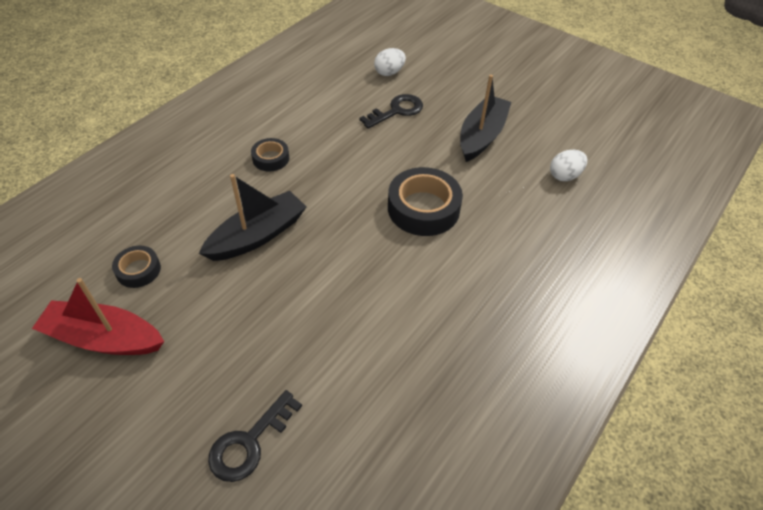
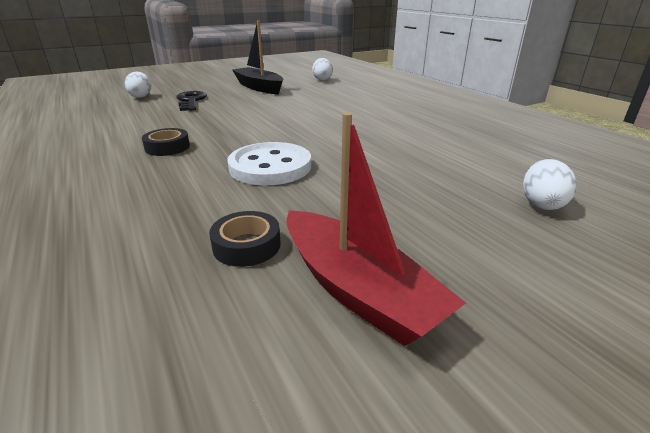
camera: 65 degrees left, 20 degrees down
(104, 338) = (357, 290): red boat -> red boat turned 75 degrees counterclockwise
(249, 442) = (541, 204): black key -> white egg
(257, 235) = (270, 167): black boat -> white button
(423, 208) = (310, 110): black tape -> none

